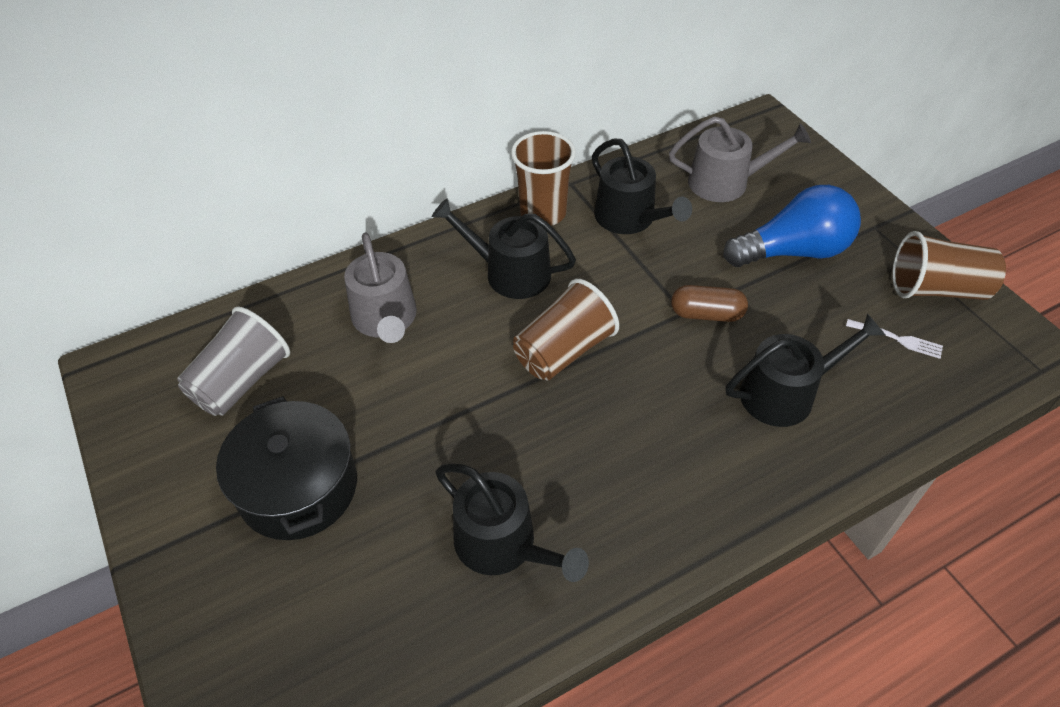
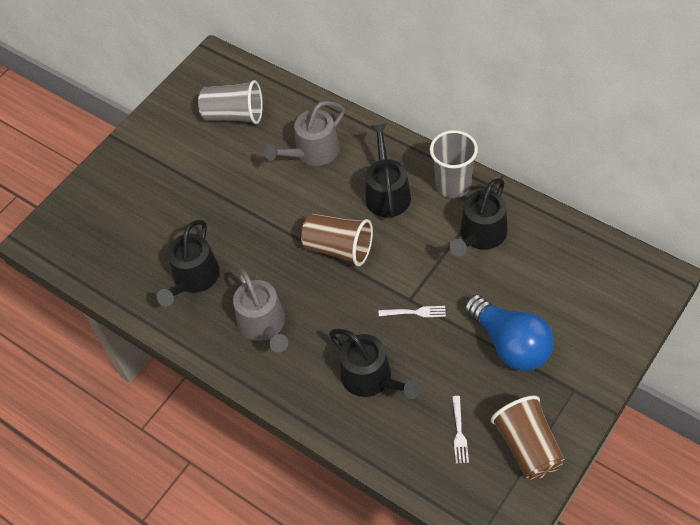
camera: 70 degrees right, 5 degrees up
(298, 487) = (184, 176): black pot -> none
(543, 213) = (453, 185): brown cup -> grey cup
(706, 314) = (415, 312): brown capsule -> white fork
(726, 182) = (560, 278): grey watering can -> grey watering can (264, 325)

